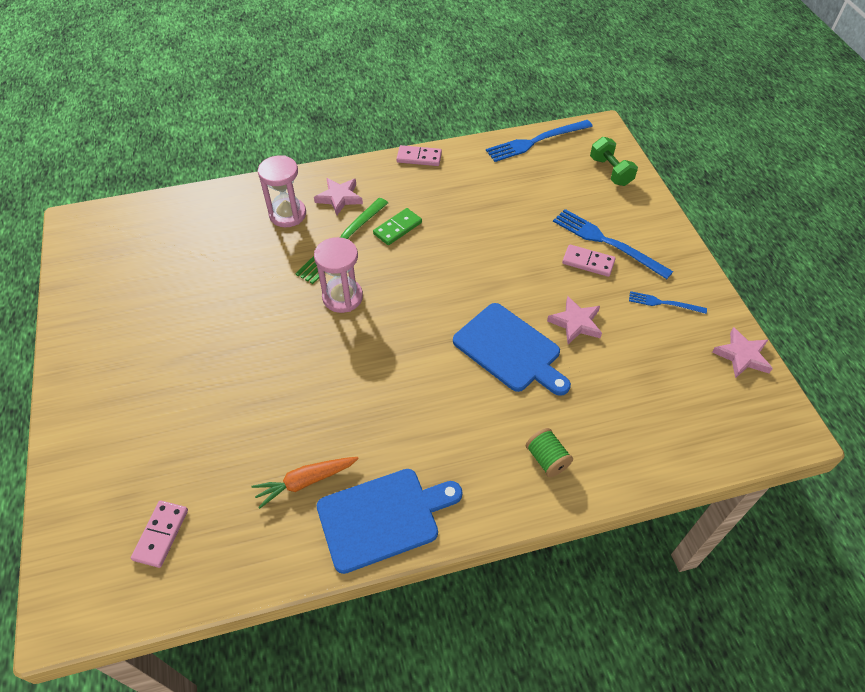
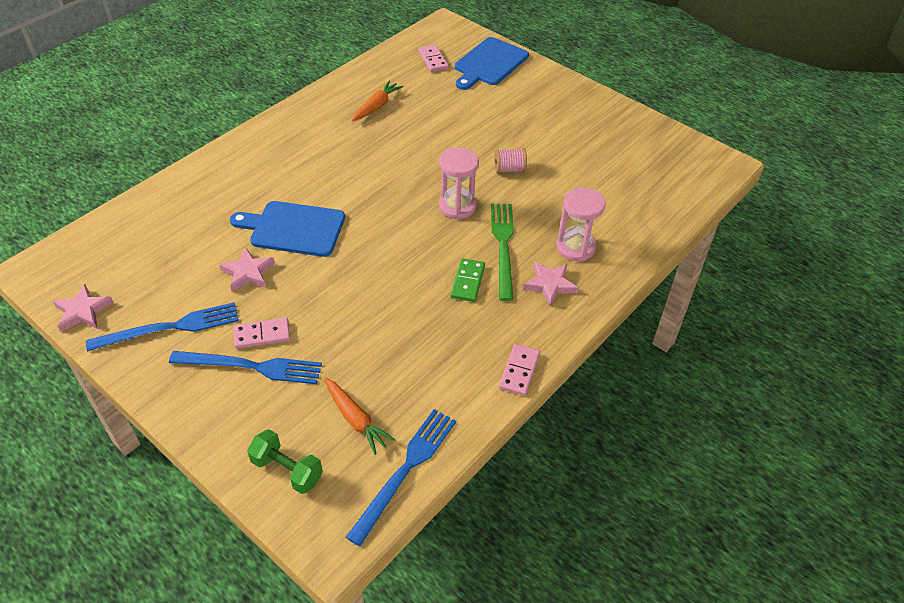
camera: 145 degrees right, 5 degrees down
(256, 312) = (509, 169): none -> pink spool
(383, 517) = (316, 110): blue cutting board -> blue cutting board (489, 63)
(419, 157) = (519, 371): pink domino -> pink domino turned 45 degrees counterclockwise
(547, 459) = (227, 176): green spool -> none
(549, 178) = (355, 419): none -> orange carrot
(664, 303) = (170, 327): blue fork -> blue fork, size x1.82

